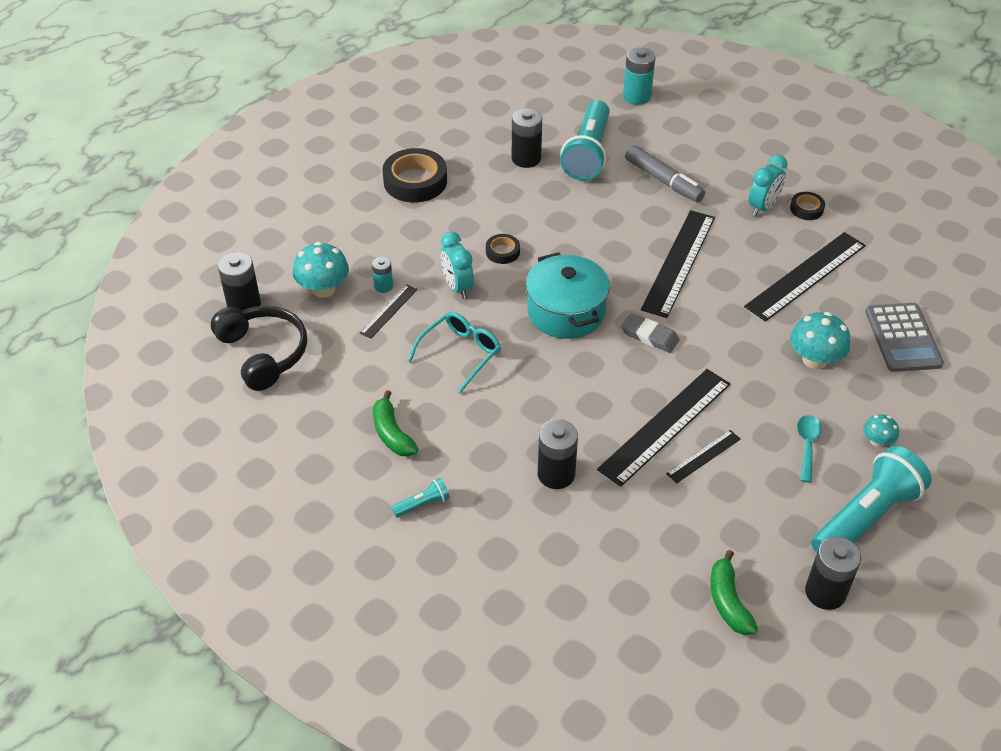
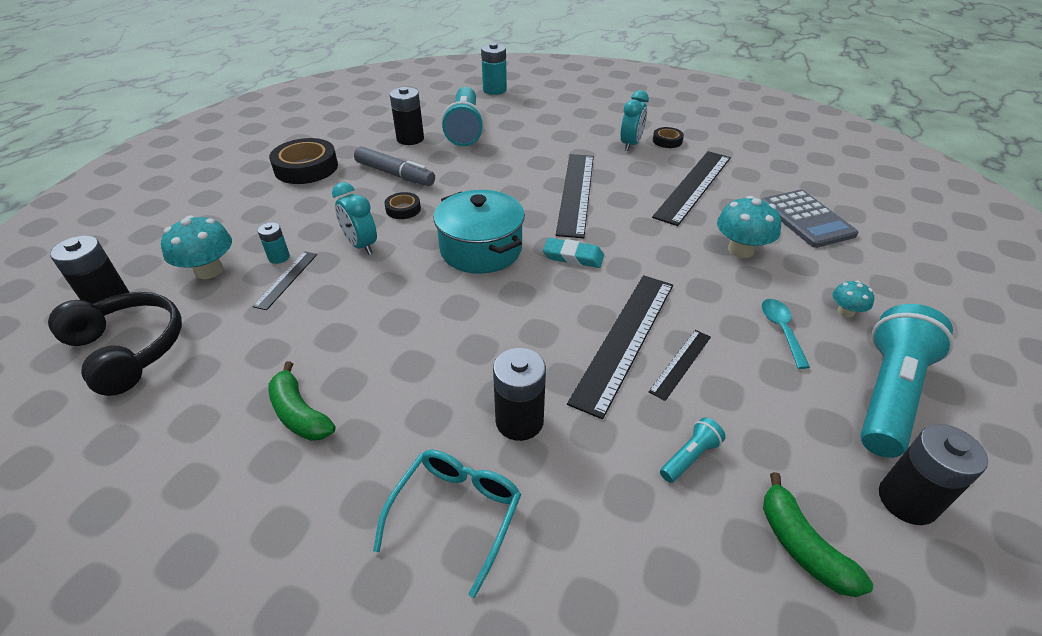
camera: 15 degrees left, 5 degrees down
(423, 504) = (351, 502): turquoise flashlight -> turquoise flashlight (690, 457)
(460, 354) = (374, 307): turquoise glasses -> turquoise glasses (456, 514)
(649, 336) = (573, 256): grey eraser -> turquoise eraser
(663, 181) = (538, 138): grey marker -> grey marker (395, 174)

